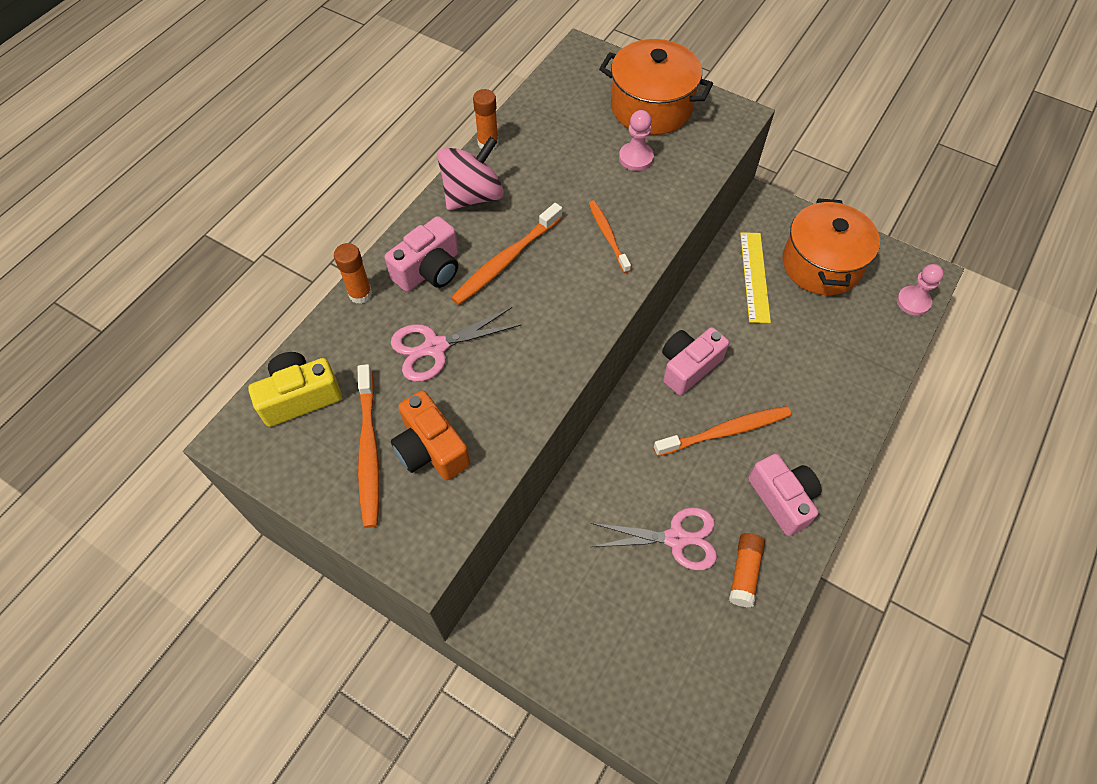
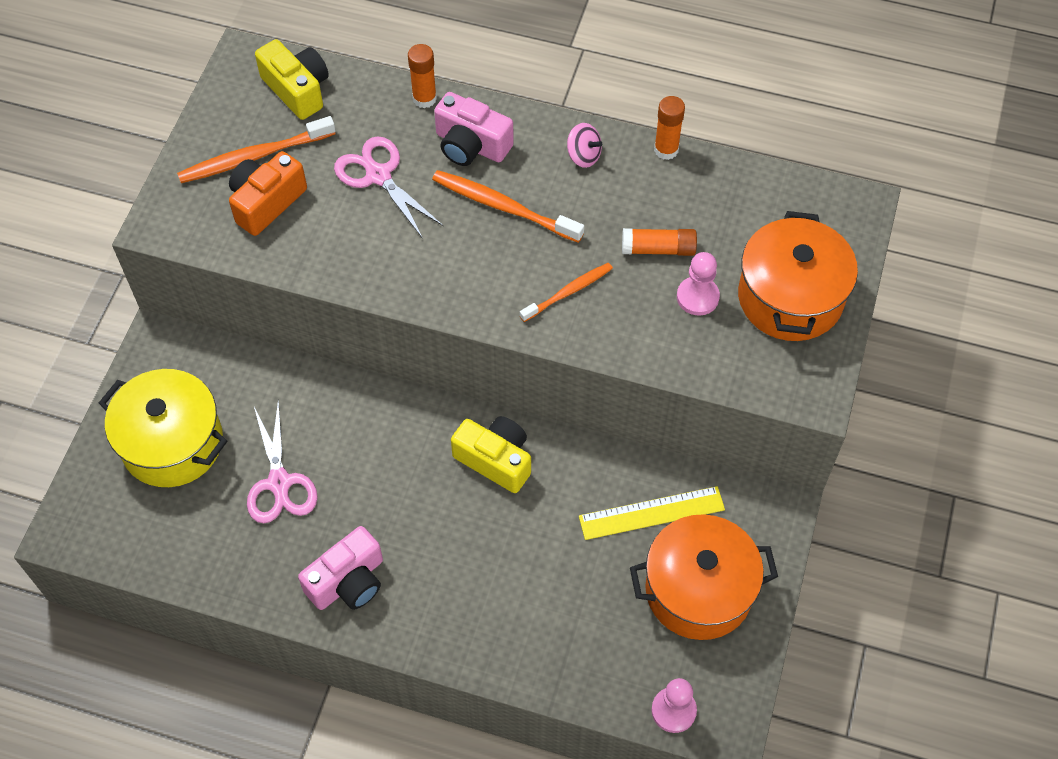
camera: 75 degrees right, 0 degrees up
(473, 195) = (583, 156): pink spinning top -> pink spinning top, size x0.52
(613, 630) = (172, 443): none -> yellow pot
(688, 367) = (495, 460): pink camera -> yellow camera
(725, 431) = (419, 511): orange toothbrush -> none
(744, 573) = (254, 554): orange glue stick -> orange glue stick (658, 249)

